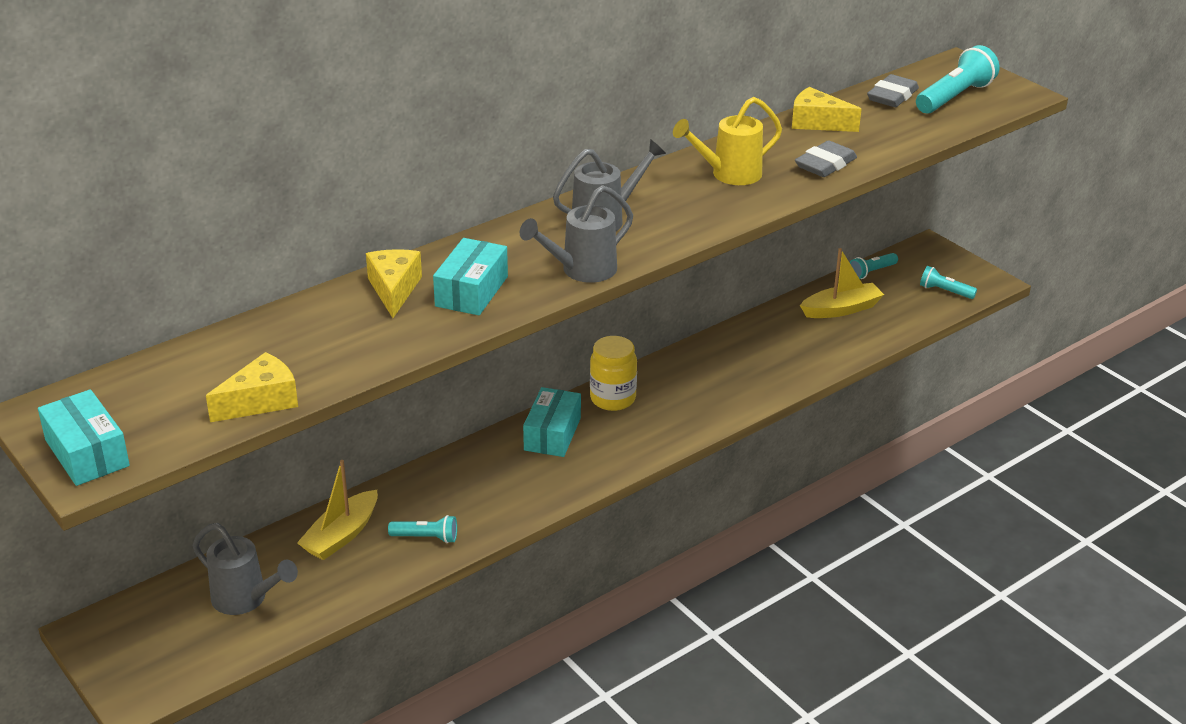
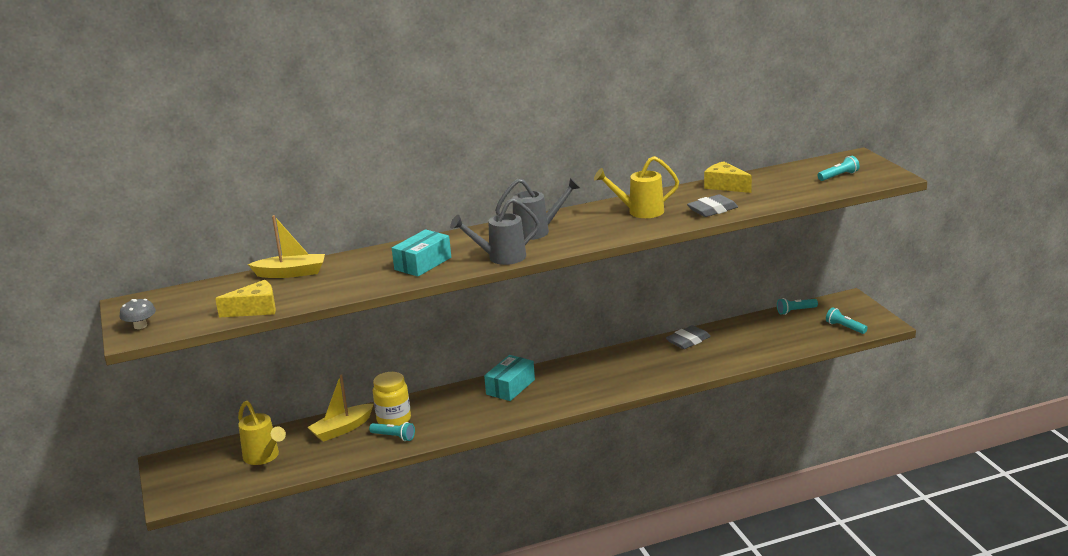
camera: 20 degrees right, 10 degrees down
(87, 453) = (140, 326): turquoise box -> grey mushroom
(245, 599) = (264, 457): grey watering can -> yellow watering can
(394, 290) = (376, 259): yellow cheese -> none
(612, 399) = (563, 370): yellow jar -> yellow jar (394, 420)
(841, 309) = (759, 332): yellow boat -> yellow boat (291, 273)
(892, 96) = (792, 173): grey eraser -> grey eraser (688, 341)
(954, 97) = (838, 176): turquoise flashlight -> turquoise flashlight, size x0.57

